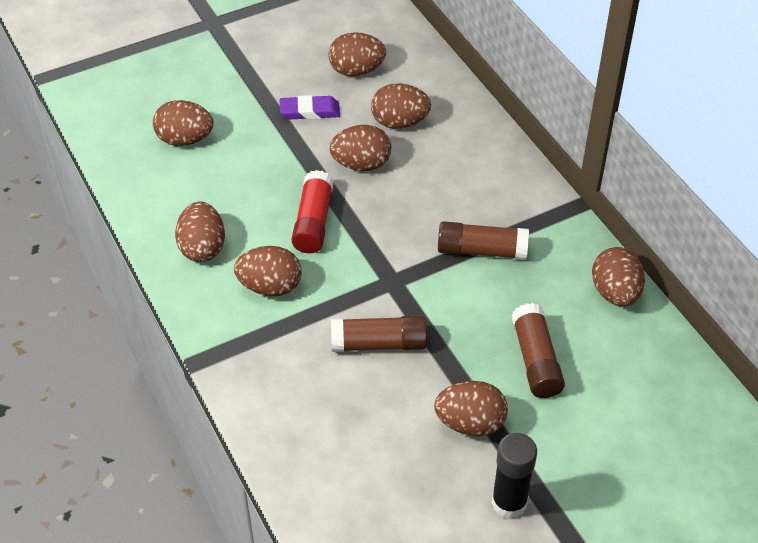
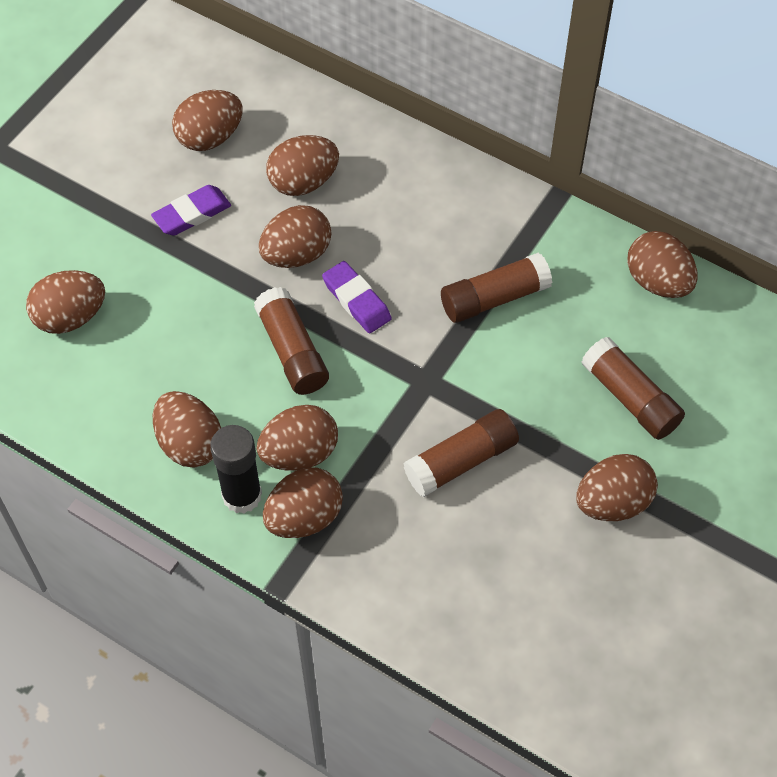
camera: 30 degrees left, 10 degrees up
(243, 328) = (304, 517): none -> brown egg
(313, 222) = (292, 351): red glue stick -> brown glue stick
(381, 210) = (356, 300): none -> purple eraser
(509, 502) = (705, 569): black glue stick -> black glue stick (242, 495)

